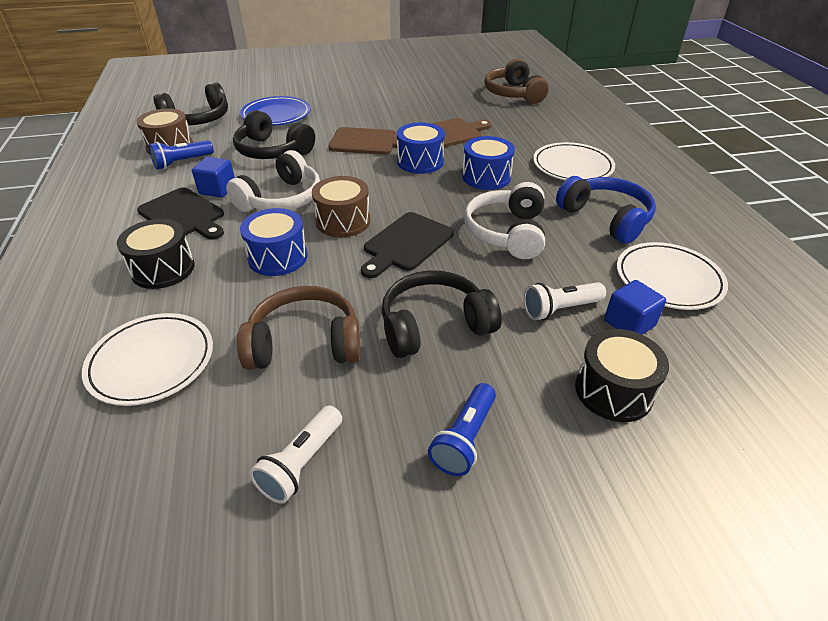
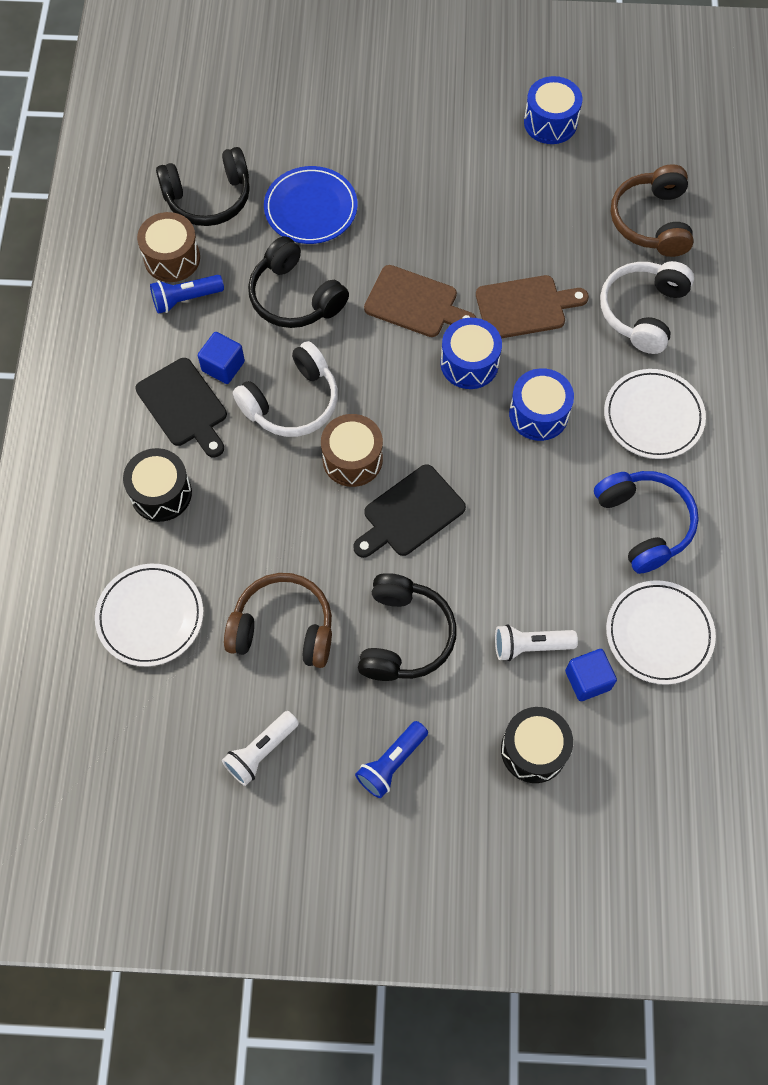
camera: 15 degrees right, 25 degrees up
(278, 257) = (275, 502): blue drum -> blue drum (550, 122)
(434, 325) = (404, 636): black headphones -> black headphones turned 105 degrees clockwise
(507, 233) = (523, 521): white headphones -> white headphones (642, 311)

